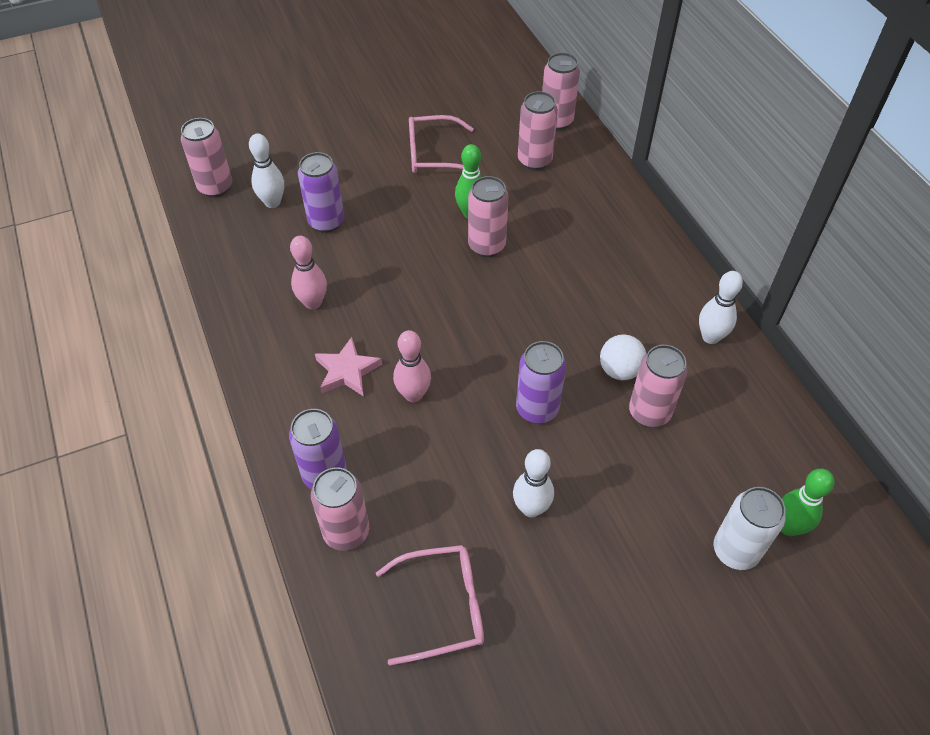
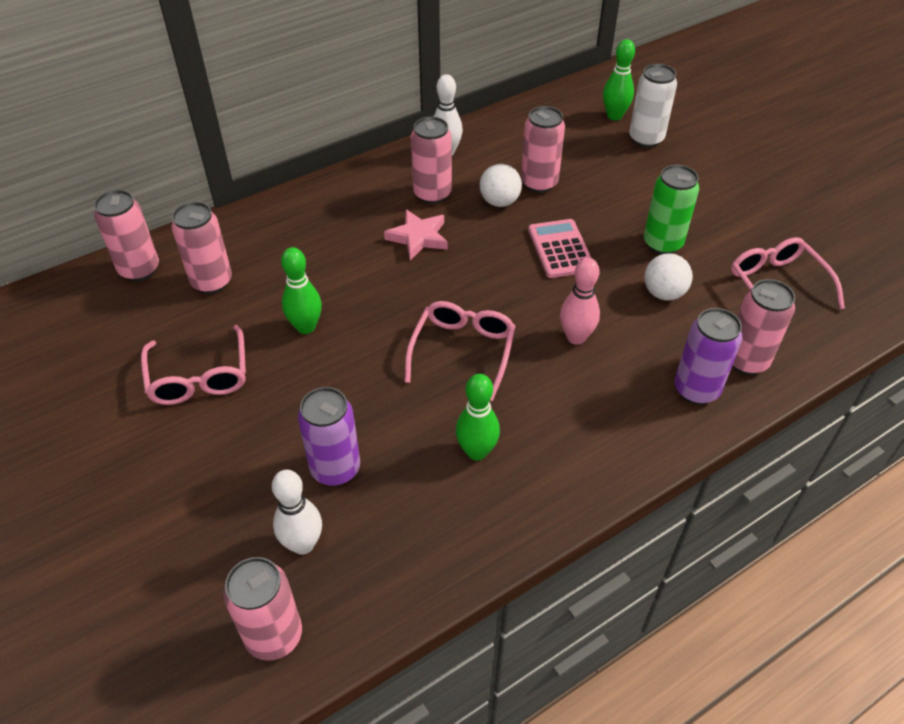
camera: 100 degrees left, 5 degrees down
(313, 303) = (476, 451): pink bowling pin -> green bowling pin
(347, 371) = (565, 397): pink star -> pink star (418, 237)
(418, 309) = (462, 352): none -> pink glasses
(455, 486) = (663, 293): none -> white ball
(486, 246) = (357, 307): pink can -> pink can (432, 194)
(531, 508) = (662, 244): white bowling pin -> green can
(537, 409) = (560, 249): purple can -> pink calculator

